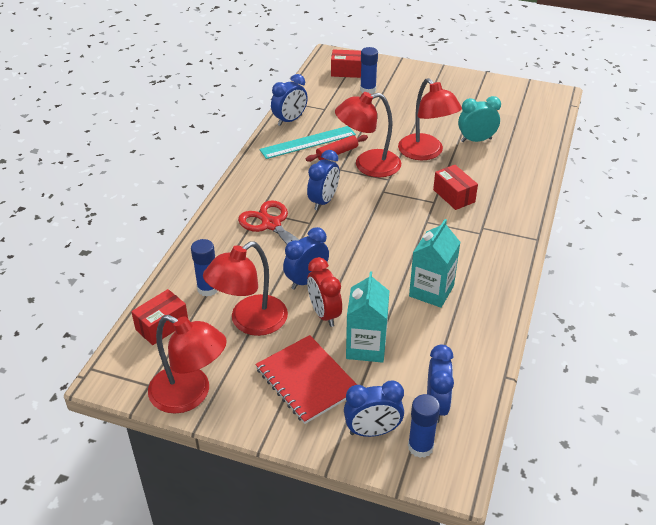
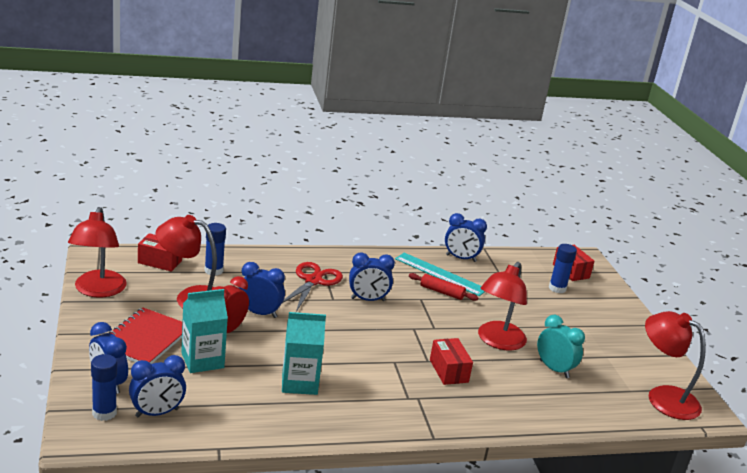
camera: 55 degrees right, 15 degrees down
(368, 165) = (442, 312): red lamp -> red lamp (663, 397)
(454, 196) = (448, 371): red box -> red box turned 45 degrees counterclockwise

